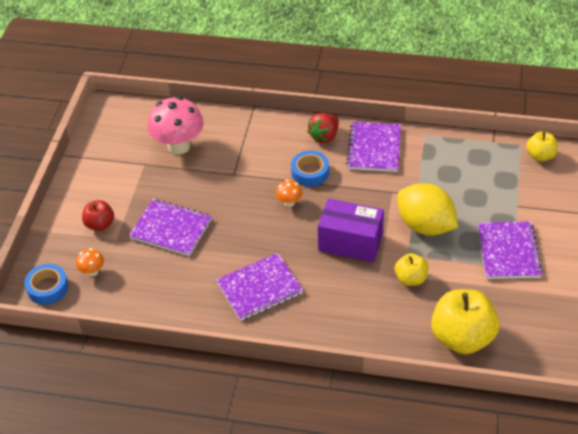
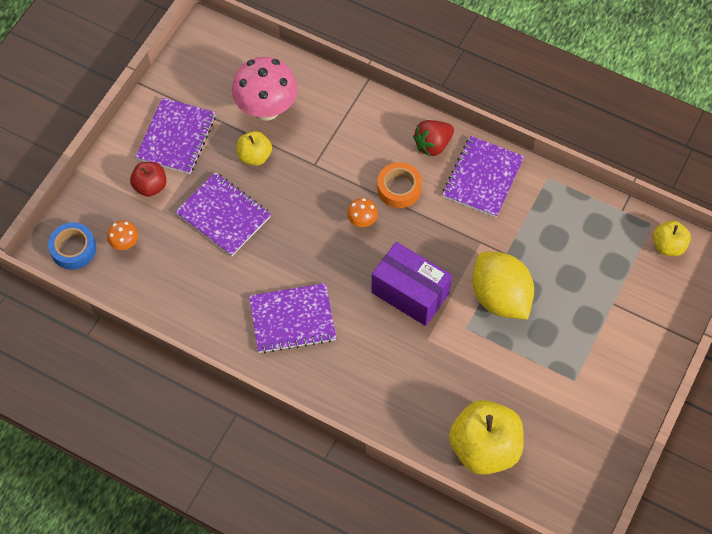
camera: 15 degrees right, 15 degrees up
(310, 172) = (399, 188): blue tape -> orange tape
(411, 278) = (458, 359): yellow apple -> yellow apple (254, 156)
(508, 251) = (578, 359): purple notebook -> purple notebook (176, 137)

